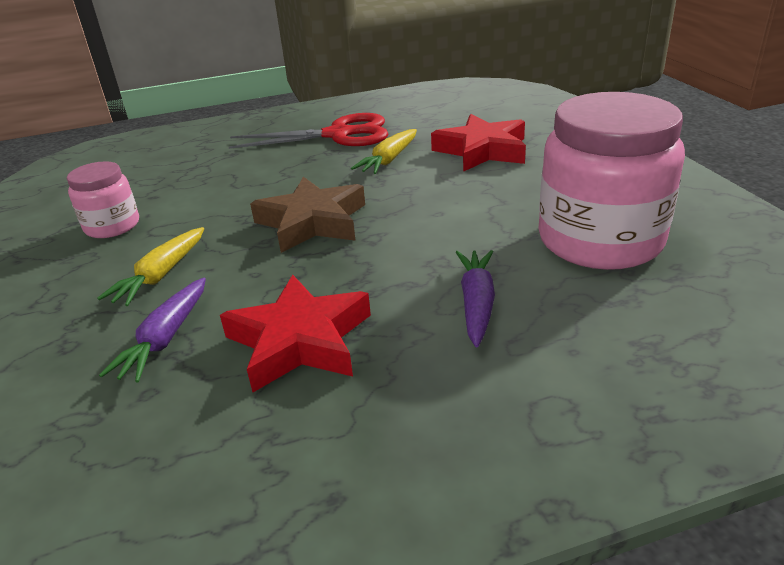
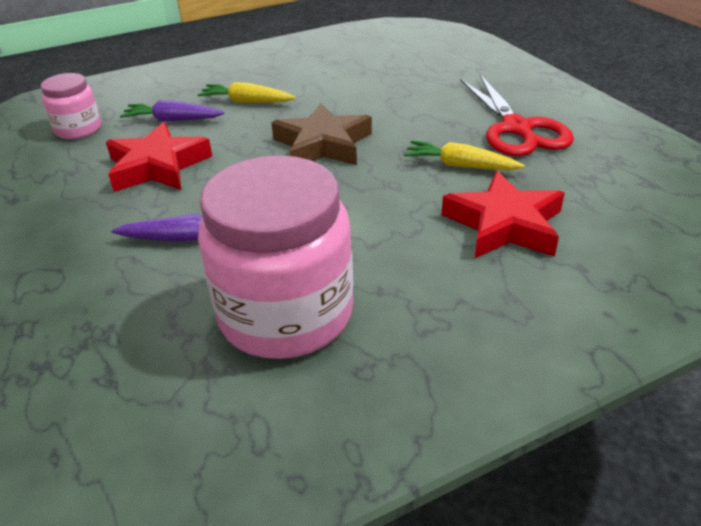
camera: 80 degrees right, 5 degrees up
(112, 226) = (315, 69): pink jar -> pink jar (78, 129)

